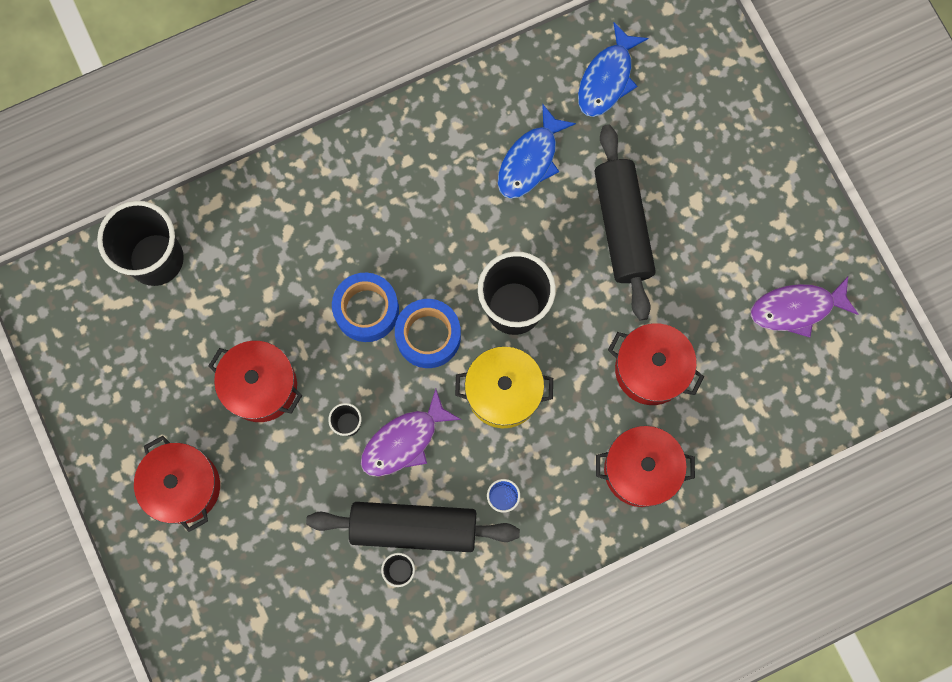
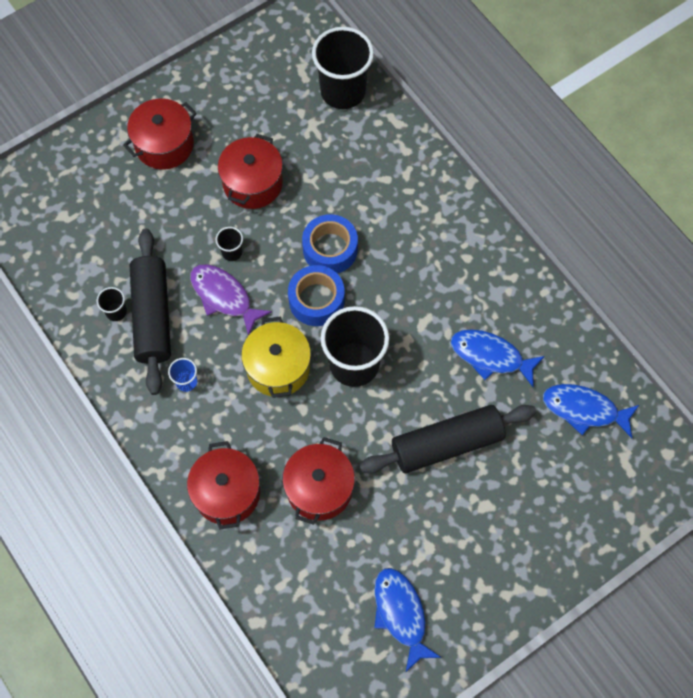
camera: 80 degrees right, 10 degrees down
(796, 309) = (401, 614): purple fish -> blue fish

